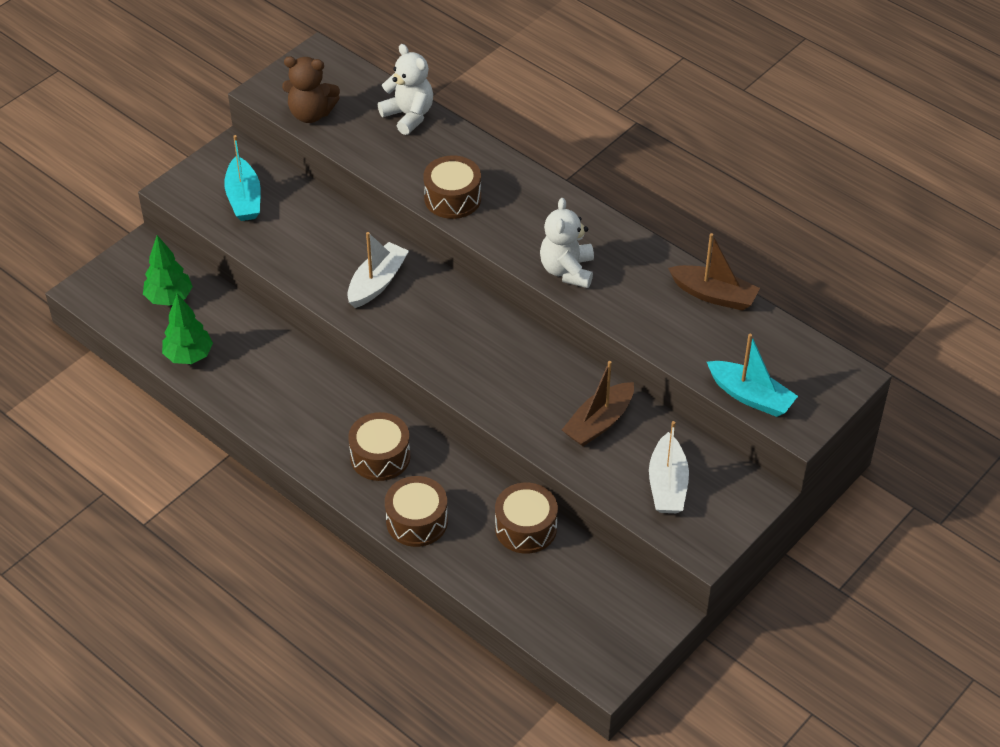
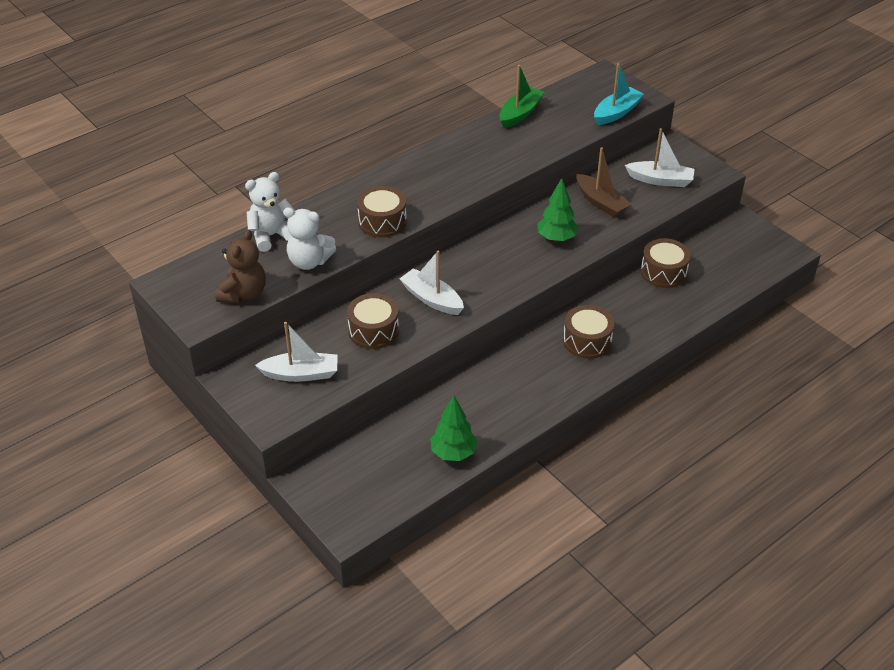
camera: 80 degrees left, 5 degrees down
(169, 298) = (377, 463): green tree -> green tree (556, 238)
(244, 198) = (301, 374): turquoise boat -> white boat
(417, 521) = (653, 327): brown drum -> brown drum (373, 331)
(567, 270) = (480, 174): white teddy bear -> white teddy bear (309, 261)
(714, 295) = (520, 113): brown boat -> green boat

